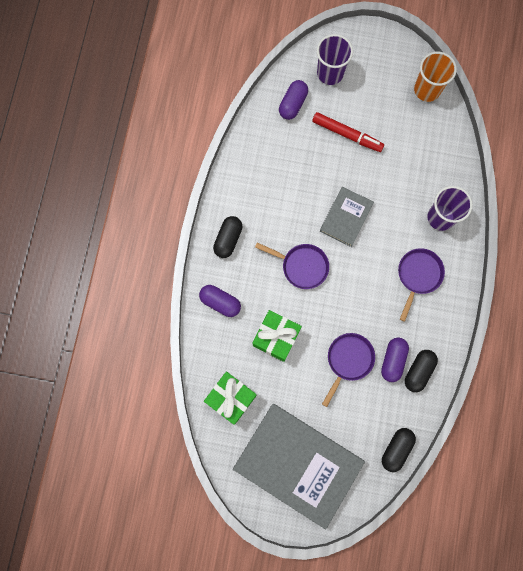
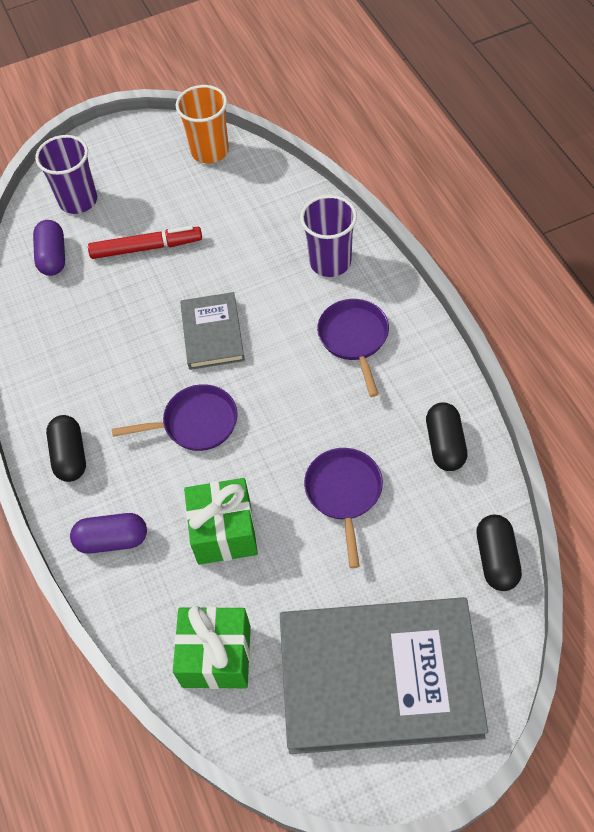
camera: 30 degrees left, 20 degrees down
(393, 360) = (402, 454): purple capsule -> none

